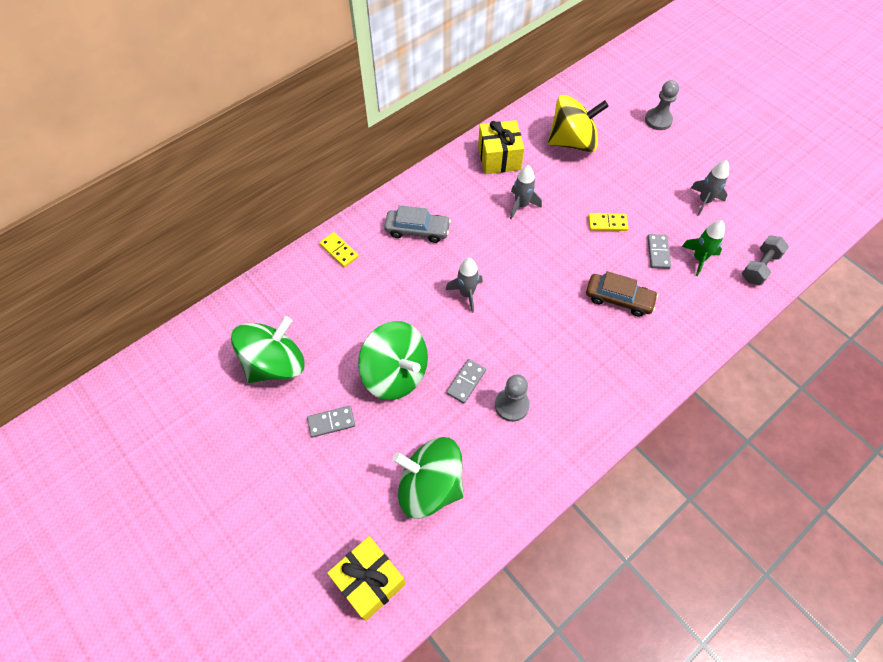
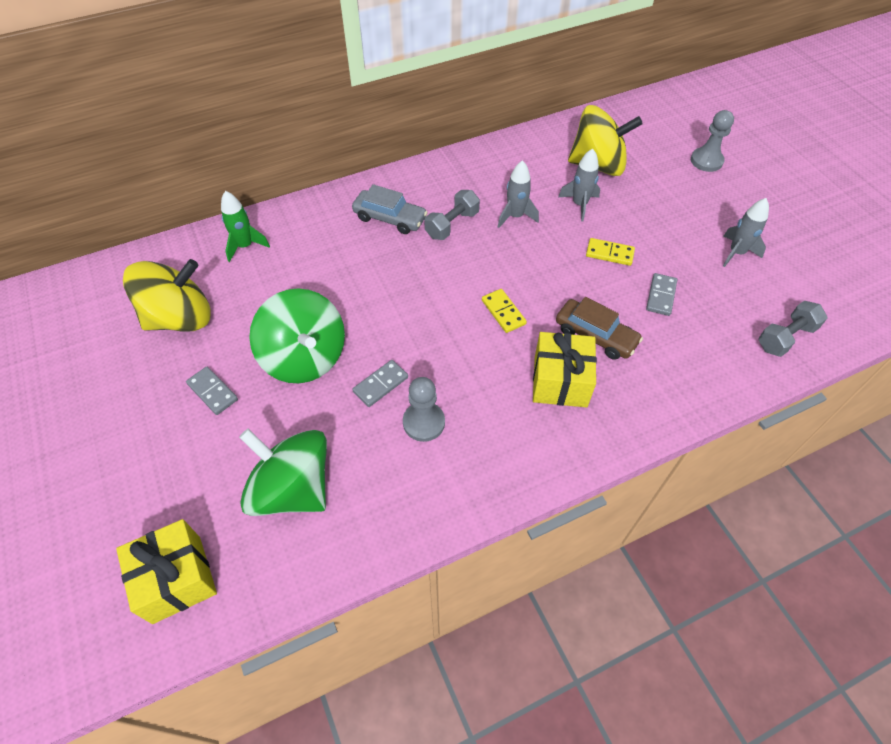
camera: 15 degrees right, 5 degrees down
(275, 364) = (180, 318): green spinning top -> yellow spinning top
(331, 422) = (212, 392): grey domino -> grey domino turned 45 degrees clockwise
(339, 251) = (297, 222): yellow domino -> yellow domino (503, 312)
(466, 294) = (418, 293): grey rocket -> grey rocket (579, 204)
(471, 224) = (452, 224): none -> grey dumbbell
(499, 158) = (508, 165): yellow gift -> yellow gift (560, 381)
(699, 258) = (710, 312): green rocket -> green rocket (245, 246)

